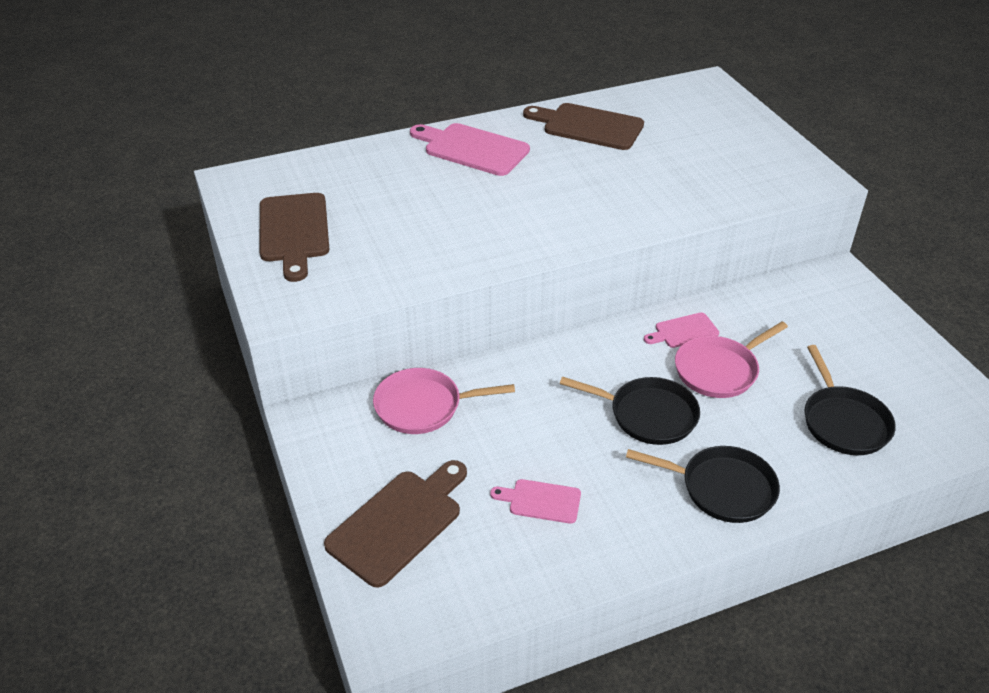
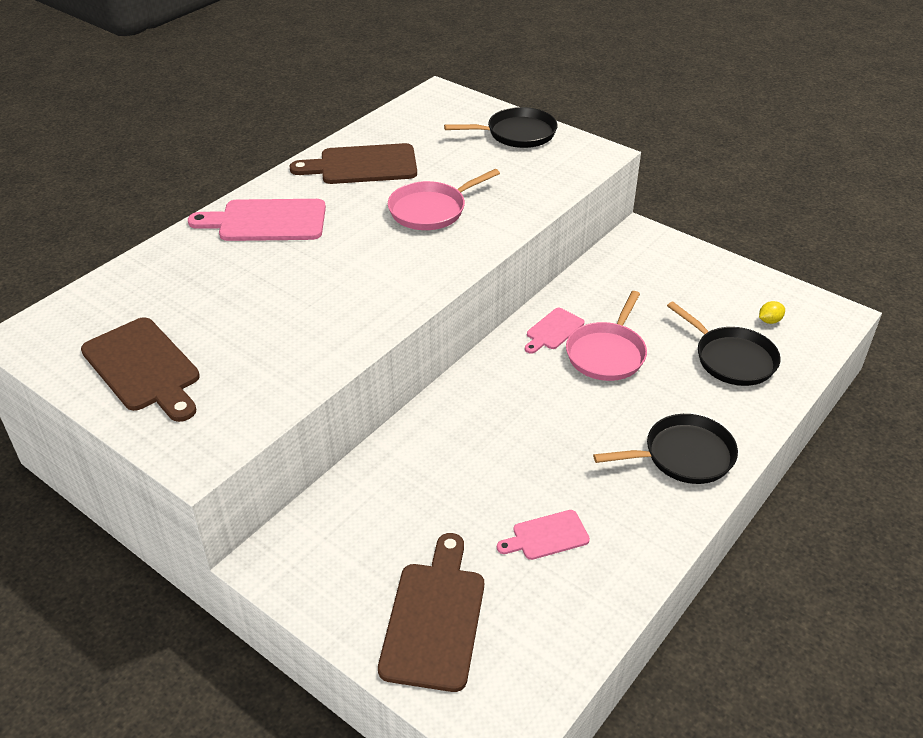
camera: 30 degrees left, 0 degrees up
(423, 406) = (372, 496): pink pan -> pink pan (431, 210)
(648, 415) = (579, 417): black pan -> black pan (517, 134)
(915, 402) = (769, 321): none -> yellow lemon

